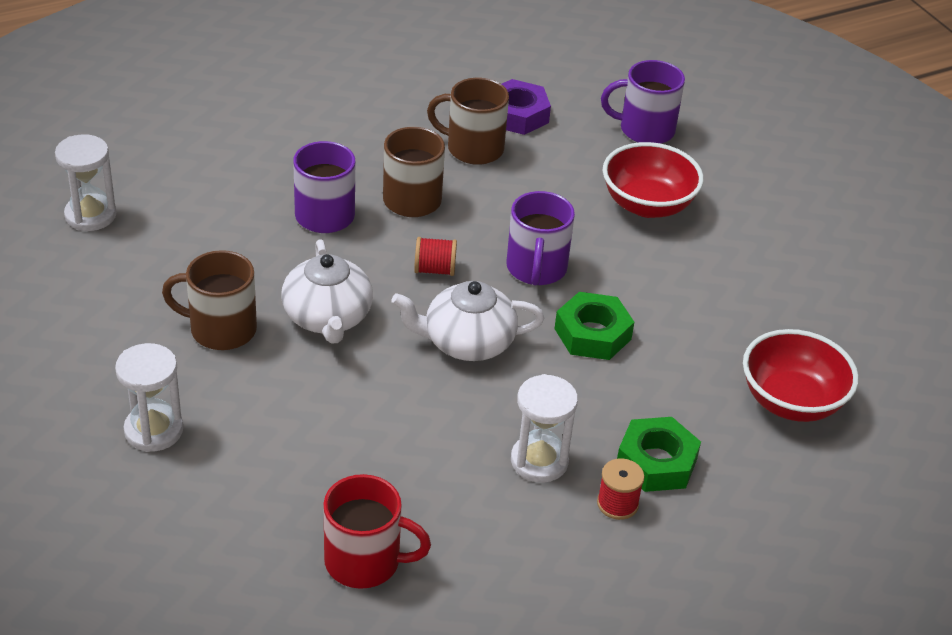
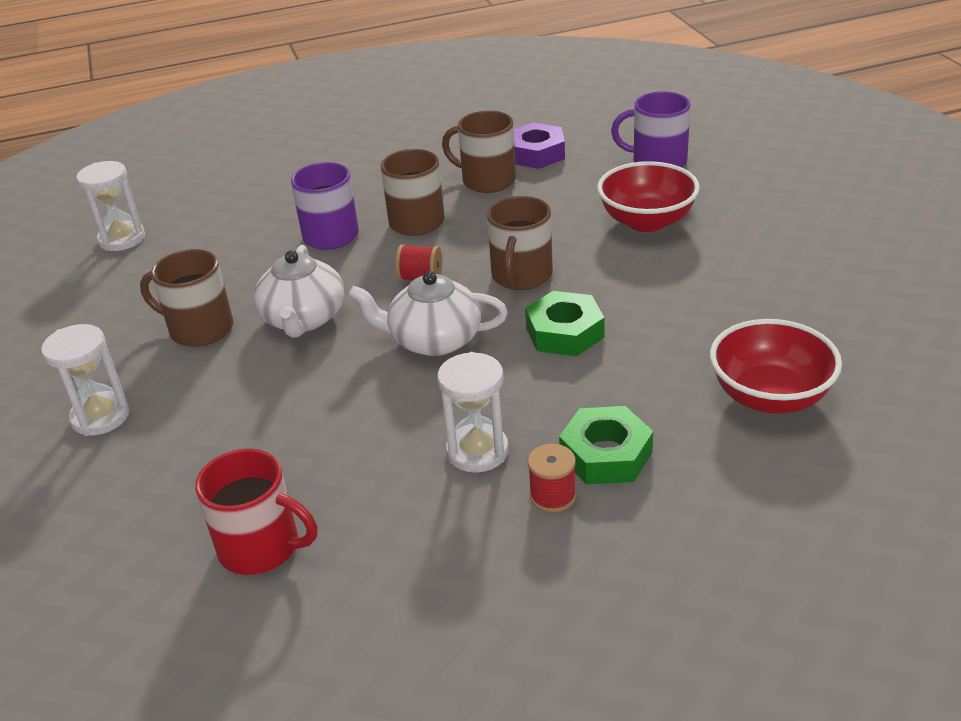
camera: 15 degrees right, 5 degrees down
(536, 269) = (521, 276): purple mug -> brown mug

